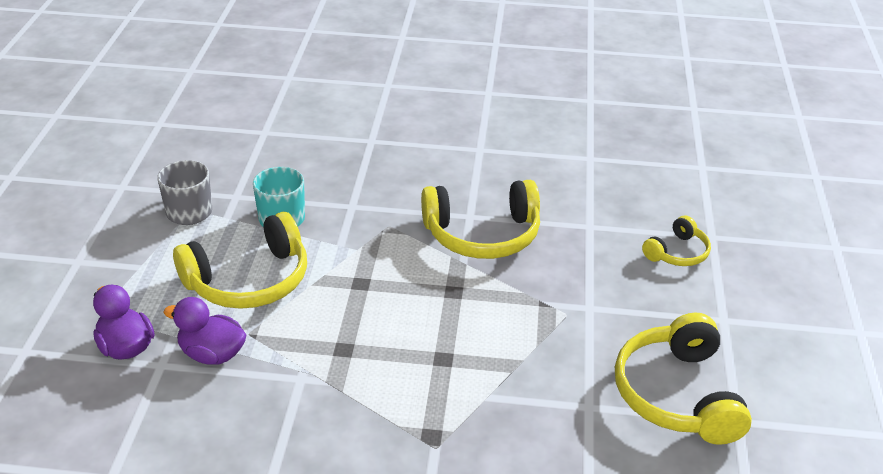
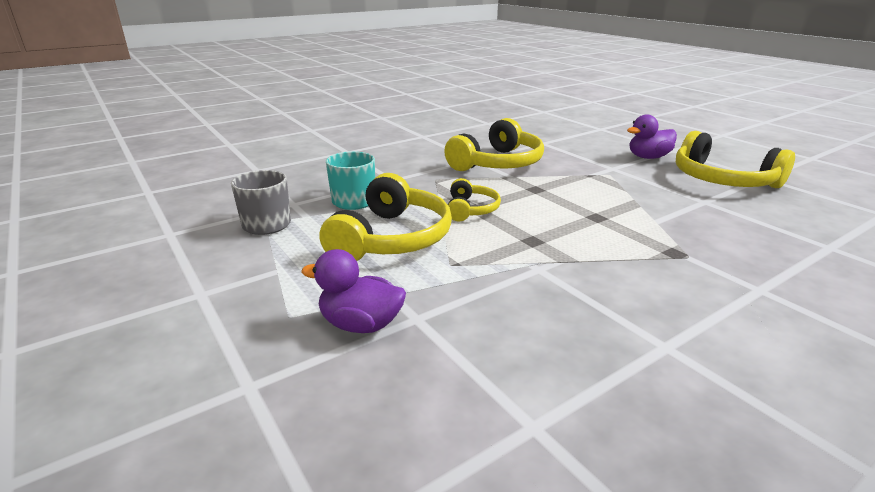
camera: 40 degrees left, 10 degrees down
(212, 354) = (446, 289): purple duck -> purple duck (648, 157)
(677, 253) = (601, 138): yellow headphones -> yellow headphones (471, 209)

